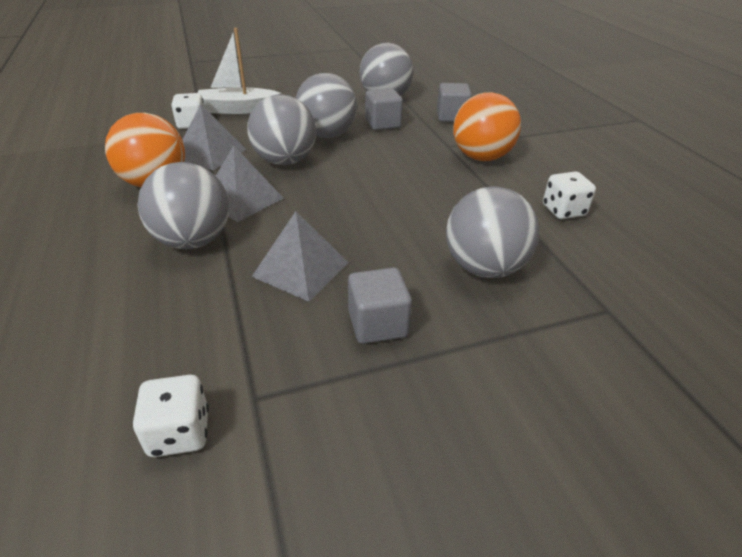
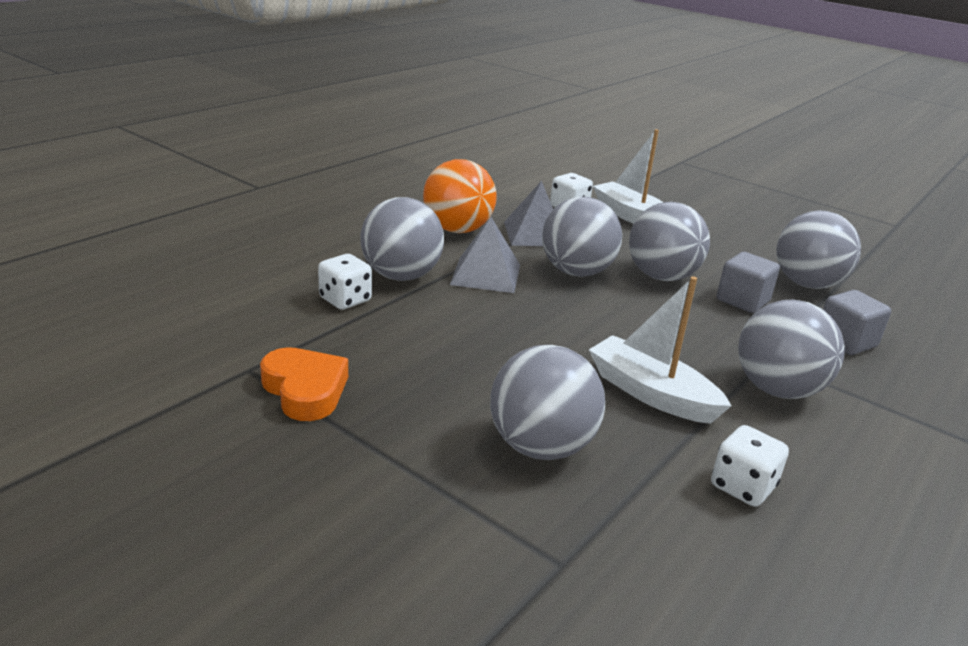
camera: 55 degrees right, 10 degrees down
(179, 433) = (195, 351): white dice -> white dice (345, 300)
(301, 269) = (419, 338): grey pyramid -> none
(322, 367) = (305, 390): none -> orange heart
(378, 324) = (384, 402): grey cube -> none
(455, 199) = (651, 393): none -> white boat
(481, 157) = (777, 389): orange ball -> grey ball

